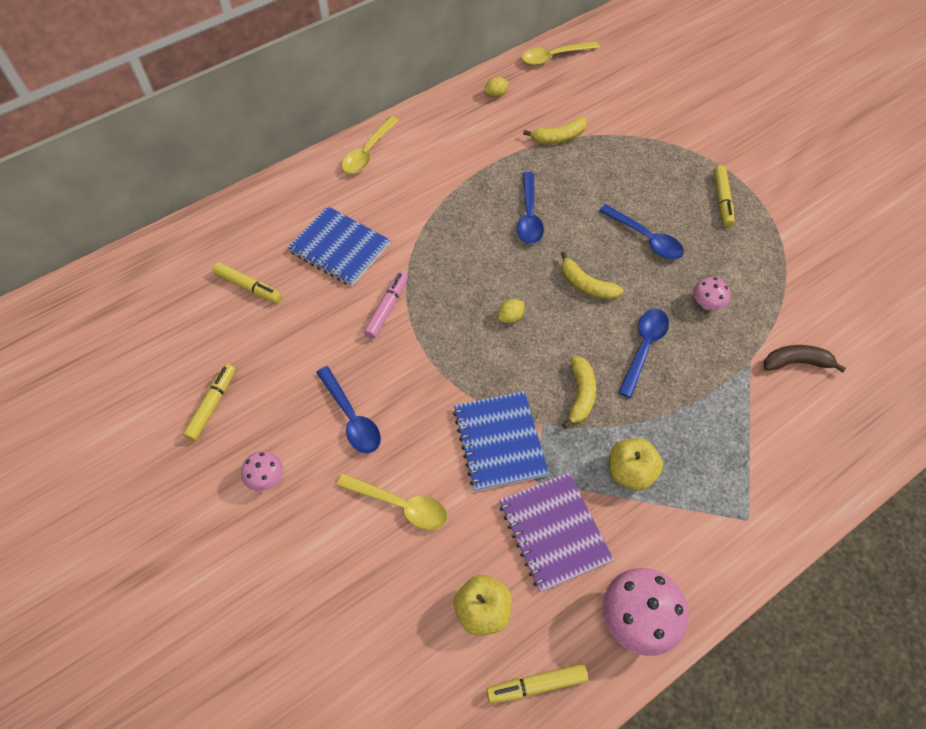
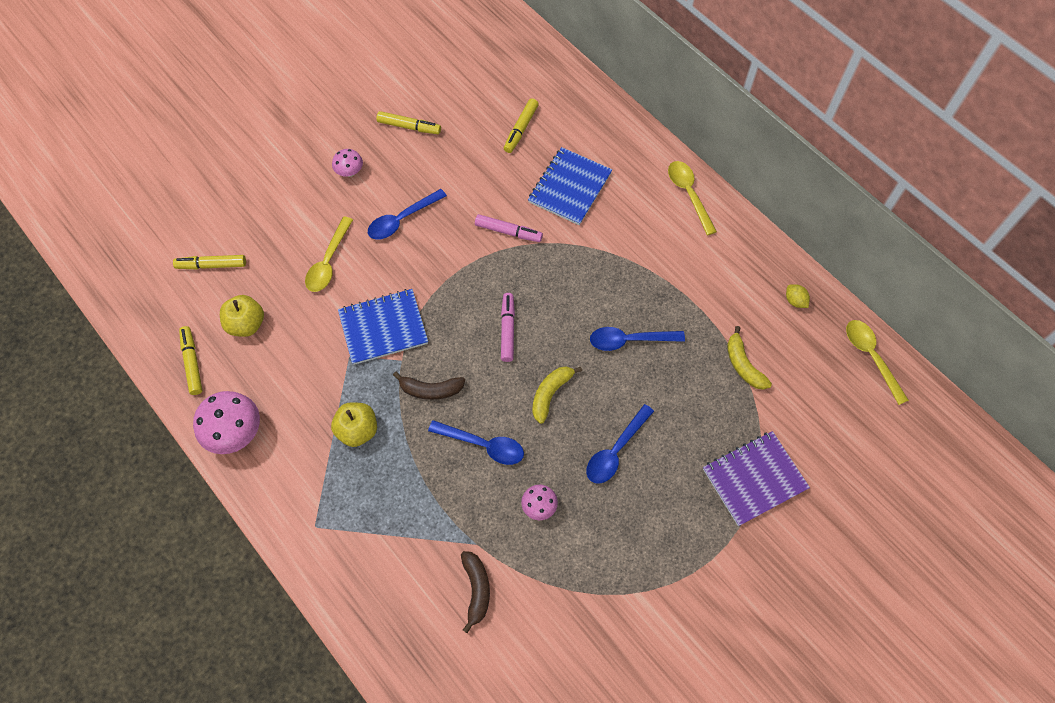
camera: 85 degrees right, 5 degrees up
(368, 152) = (689, 194): yellow spoon -> yellow spoon turned 45 degrees clockwise
(510, 317) = (507, 329): yellow lemon -> pink marker
(554, 532) = (306, 371): purple notebook -> purple notebook (754, 479)
(580, 395) = (430, 390): yellow banana -> brown banana
(722, 200) = (680, 532): yellow marker -> yellow marker (211, 265)

